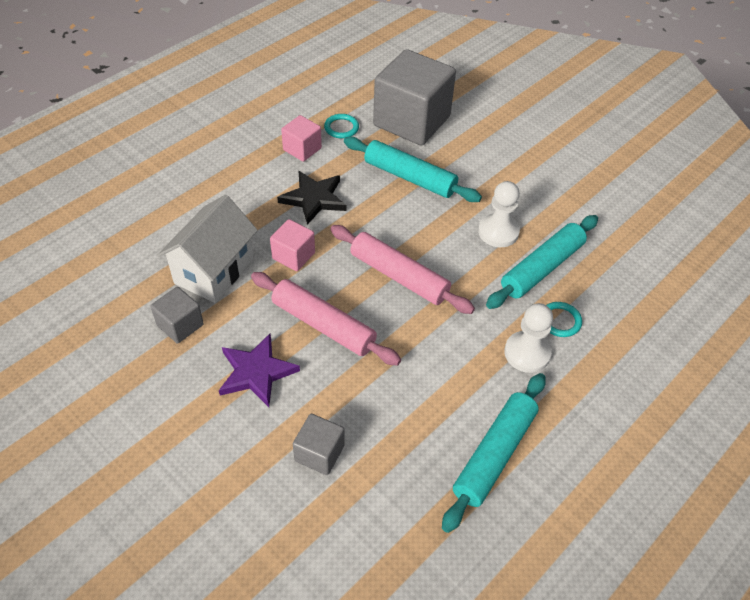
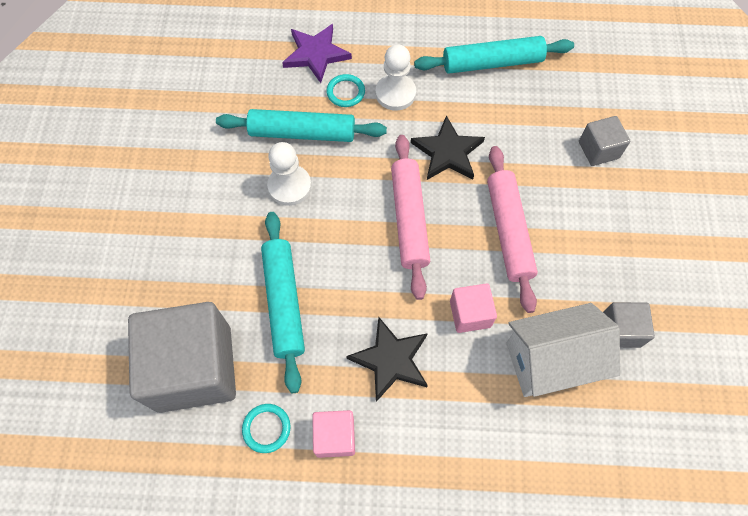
camera: 130 degrees left, 15 degrees up
(256, 372) = (592, 238): purple star -> purple star (316, 54)
(431, 343) = (447, 152): none -> black star

